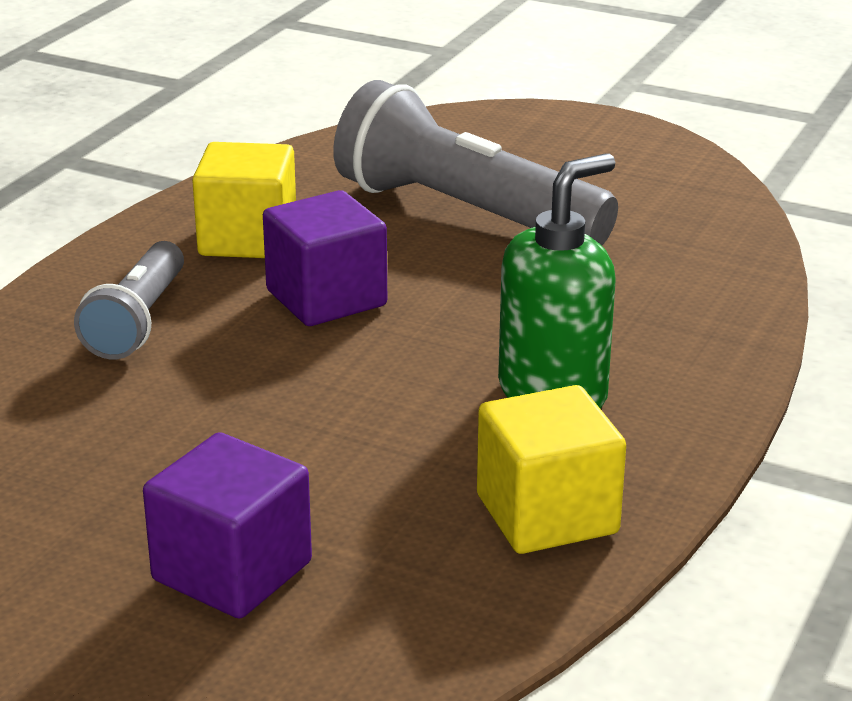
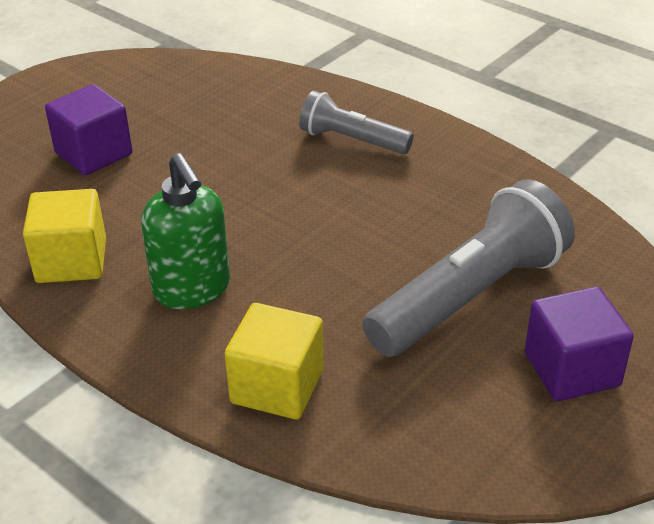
camera: 105 degrees right, 10 degrees up
(248, 239) = (451, 189): yellow cube -> yellow cube (277, 386)
(326, 298) = (355, 212): purple cube -> purple cube (571, 369)

